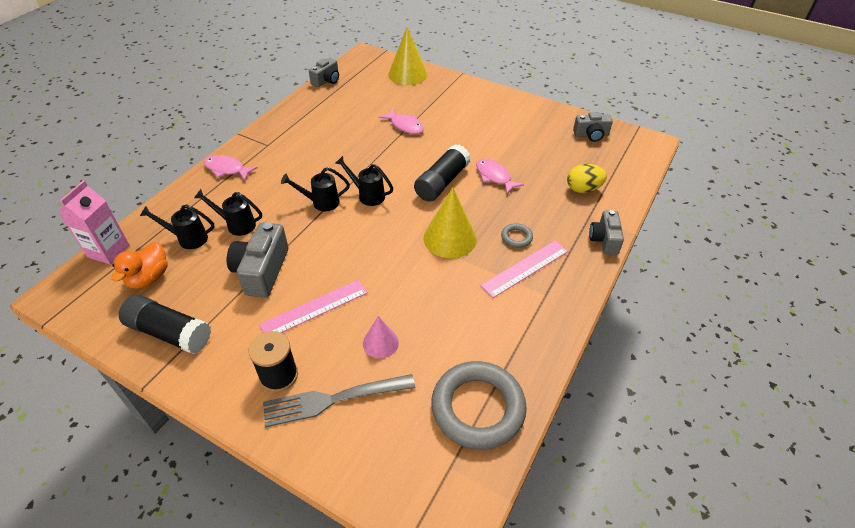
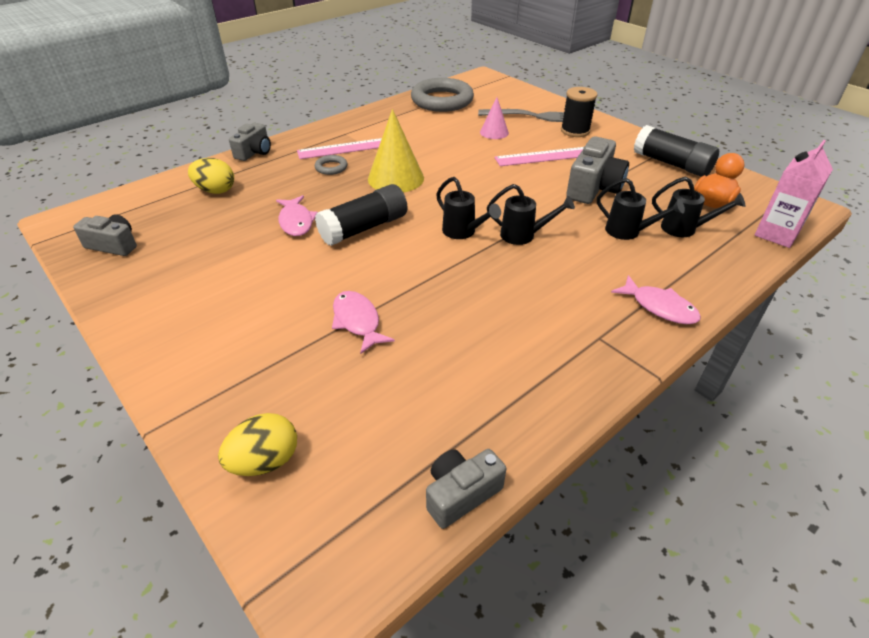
camera: 160 degrees left, 5 degrees down
(407, 74) = (265, 461): yellow cone -> yellow egg

